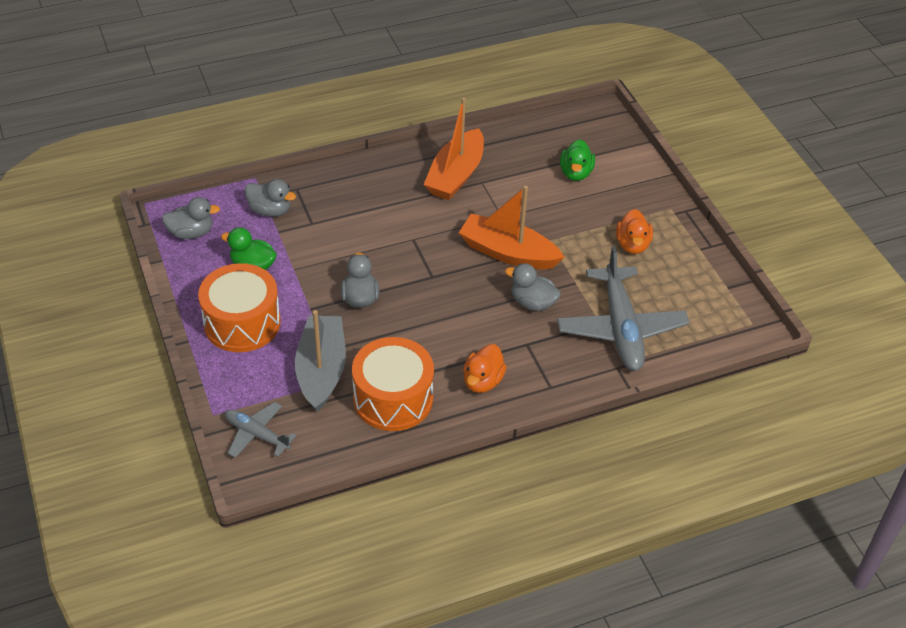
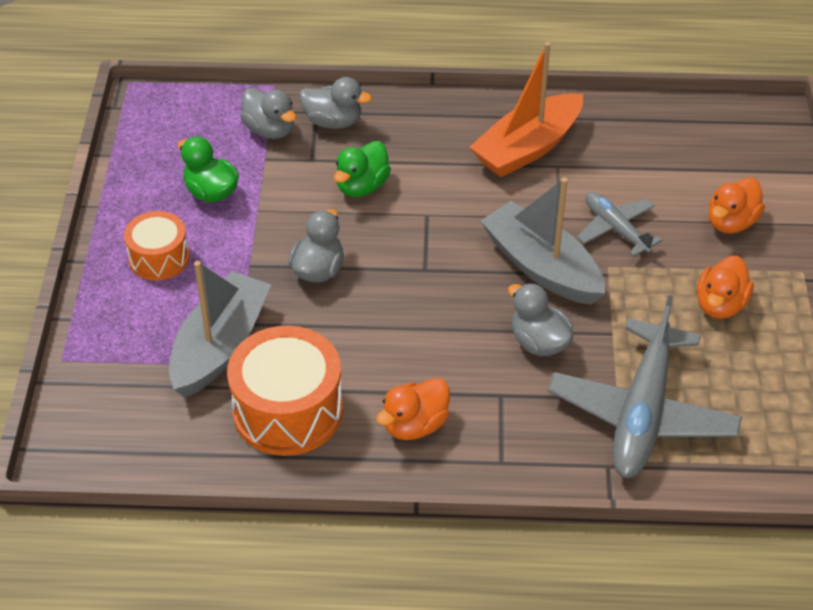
camera: 25 degrees right, 0 degrees up
(191, 233) = (162, 132): grey duck -> grey duck (333, 122)
(242, 323) = (159, 258): orange drum -> orange drum, size x0.60
(256, 434) = (98, 401): grey plane -> grey plane (615, 229)
(508, 253) = (542, 267): orange boat -> grey boat
(575, 173) = (692, 187): green duck -> green duck (362, 186)
(611, 189) = (731, 222): none -> orange duck

